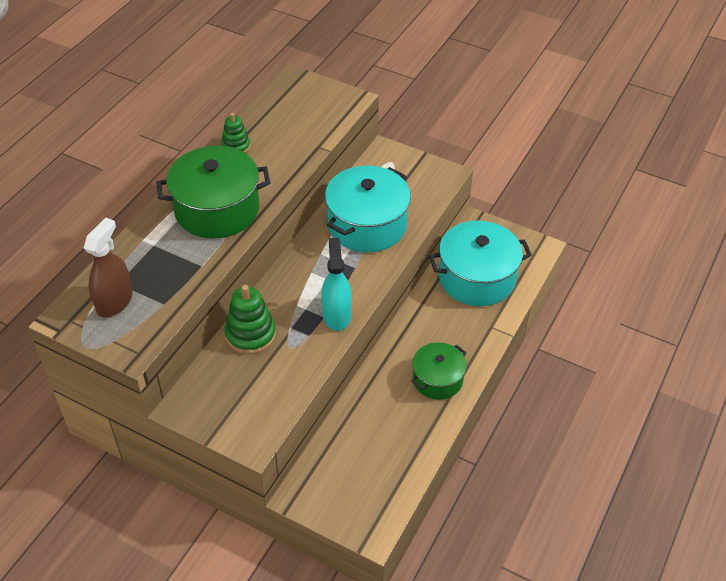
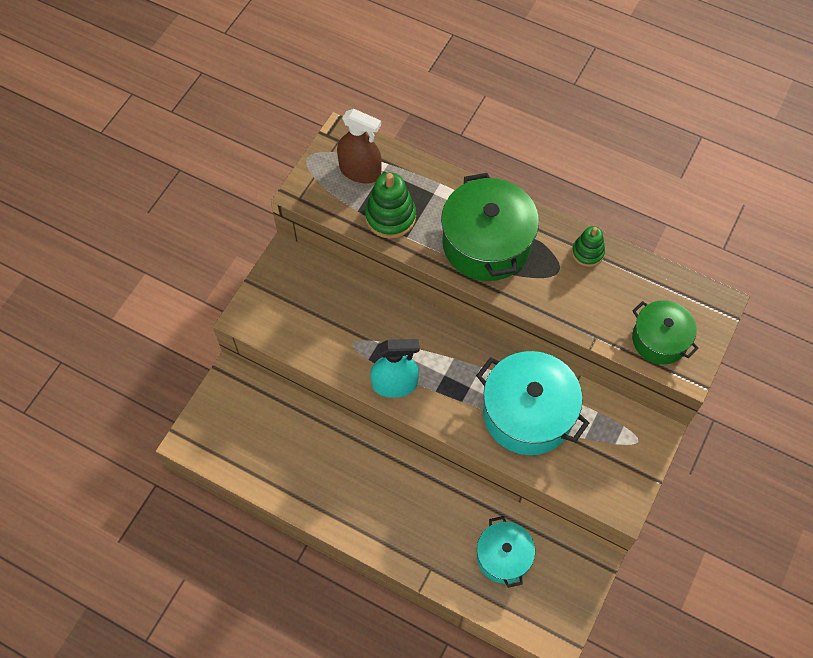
camera: 90 degrees right, 15 degrees up
(250, 334) = (369, 307): green stacking toy -> green stacking toy (390, 217)
(437, 379) = (358, 506): green pot -> green pot (659, 339)
(477, 278) = (503, 557): turquoise pot -> turquoise pot, size x0.60

